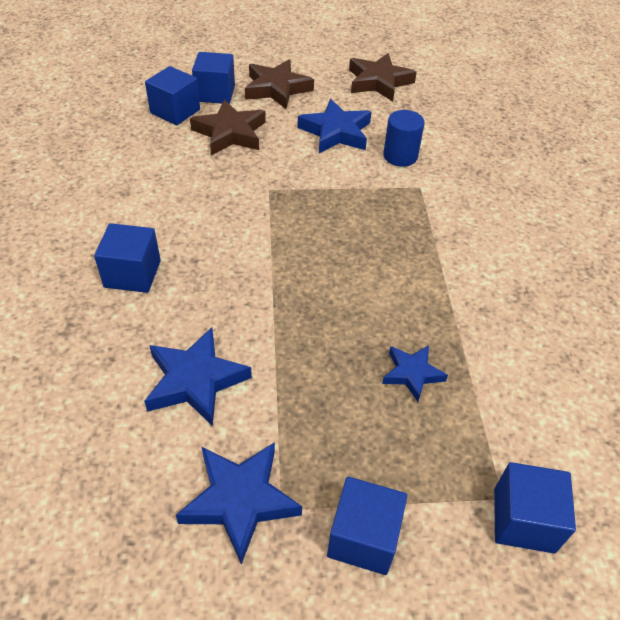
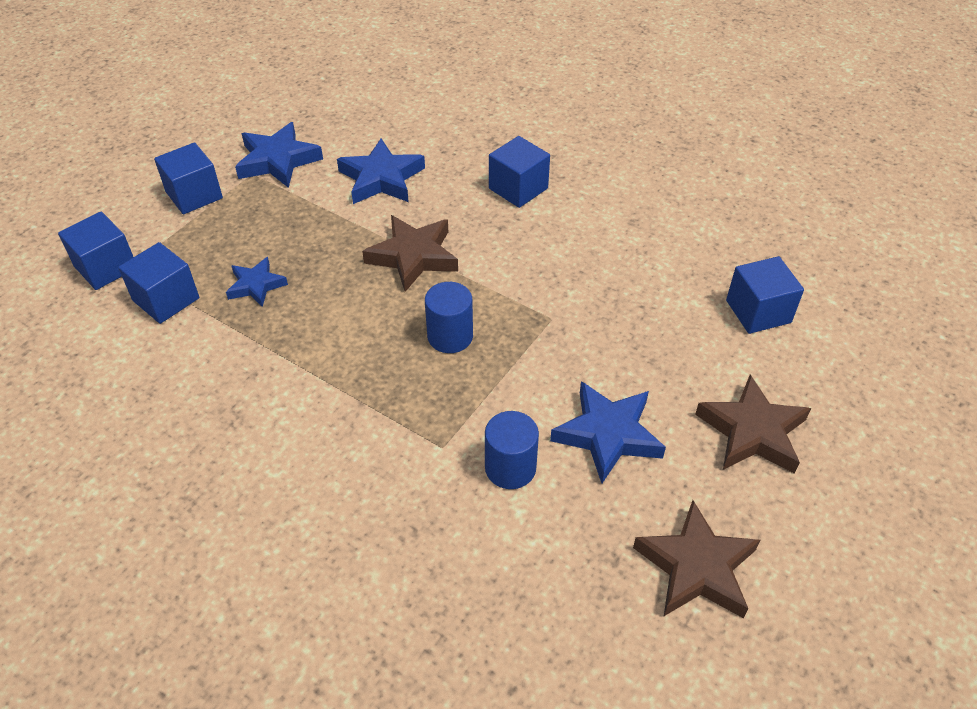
camera: 130 degrees right, 0 degrees up
(215, 93) = (778, 364): blue cube -> blue cube (166, 299)
(230, 133) = (678, 337): brown star -> brown star (413, 256)
(336, 228) = (450, 336): none -> blue cylinder

